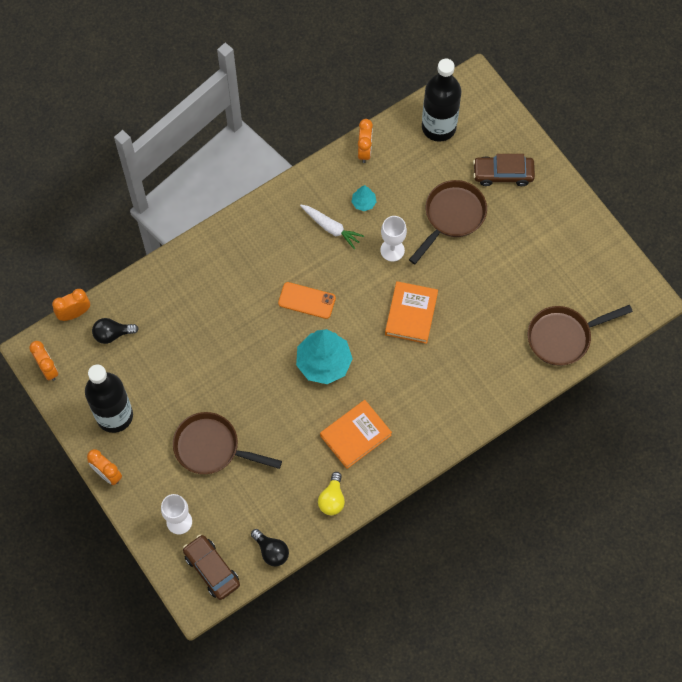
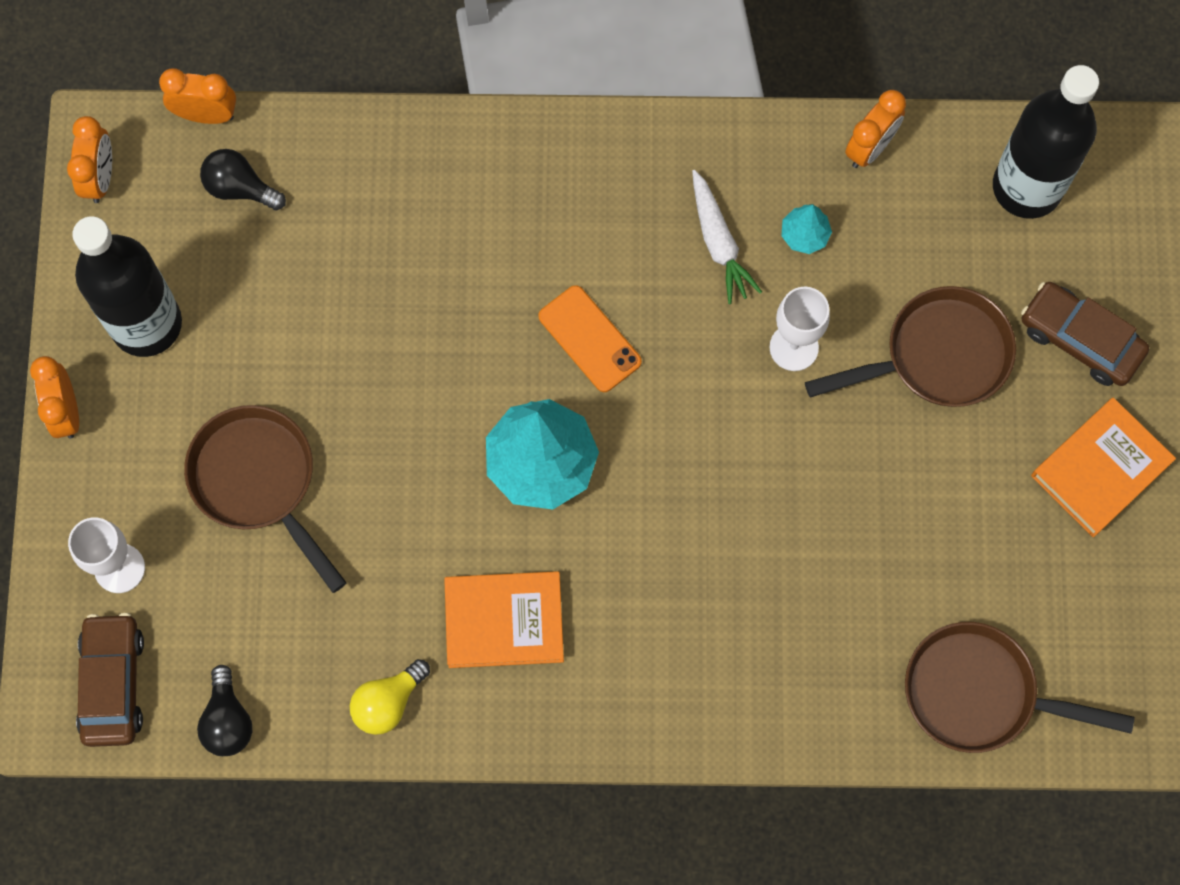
camera: 35 degrees right, 5 degrees up
(411, 314) = (746, 477): orange book -> orange book (1100, 469)

